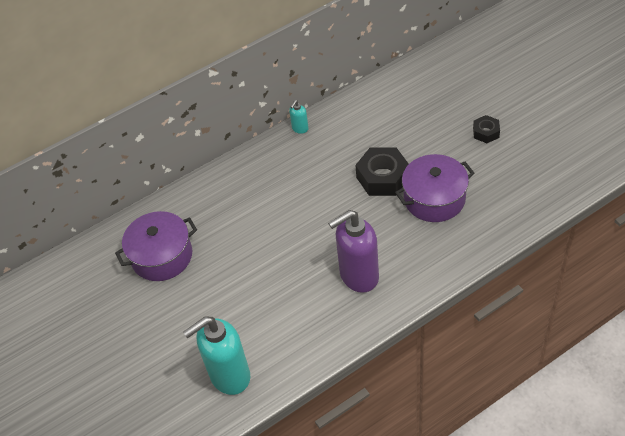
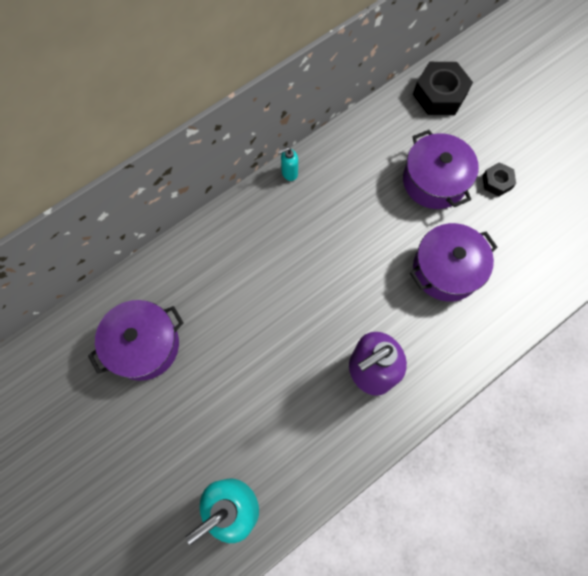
camera: 10 degrees left, 20 degrees up
(300, 129) = (289, 173): turquoise soap dispenser -> turquoise soap dispenser turned 45 degrees clockwise
(382, 177) = (387, 240): black nut -> black nut (439, 94)
(429, 132) = (434, 181): none -> purple pot

